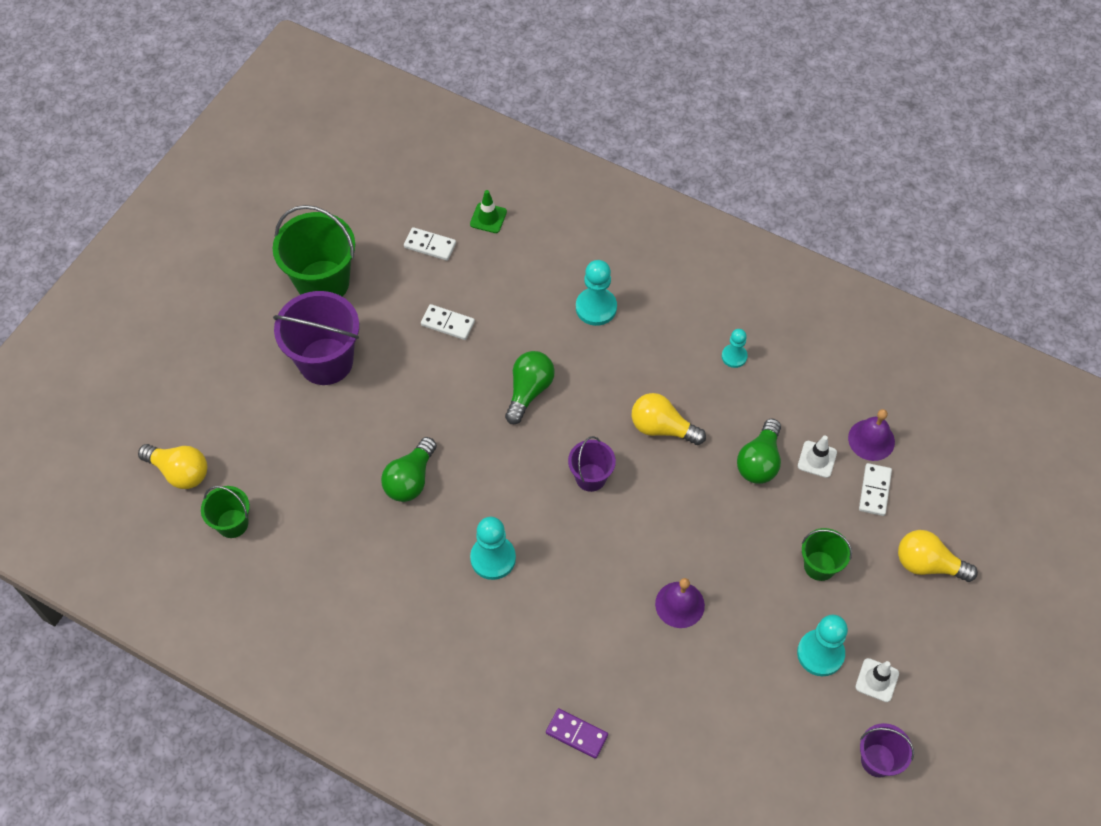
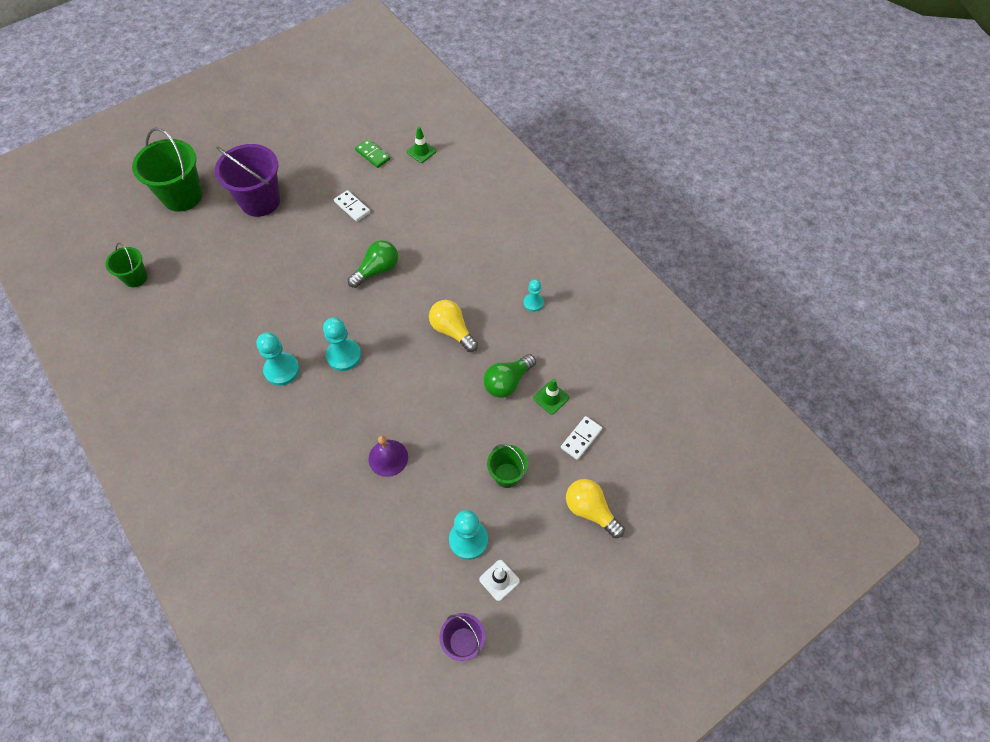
camera: 25 degrees right, 0 degrees up
(180, 472) = (127, 233): yellow light bulb -> none
(323, 282) = (291, 153): green bucket -> green bucket (182, 196)
(410, 479) = (263, 296): green light bulb -> none
(430, 245) = (373, 155): white domino -> green domino
(577, 734) = (259, 516): purple domino -> none
(590, 477) = (382, 344): purple bucket -> none
(596, 308) = (456, 234): turquoise pawn -> turquoise pawn (344, 355)
(817, 459) = (551, 398): white traffic cone -> green traffic cone
(871, 440) = (600, 401): purple bell -> none

